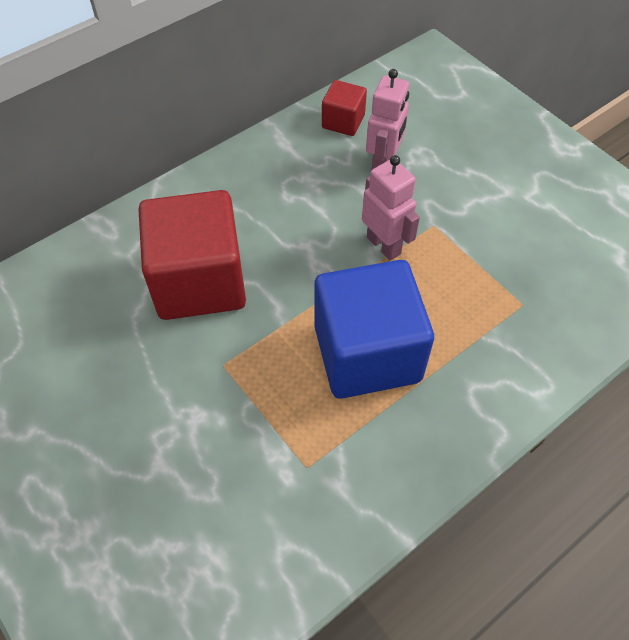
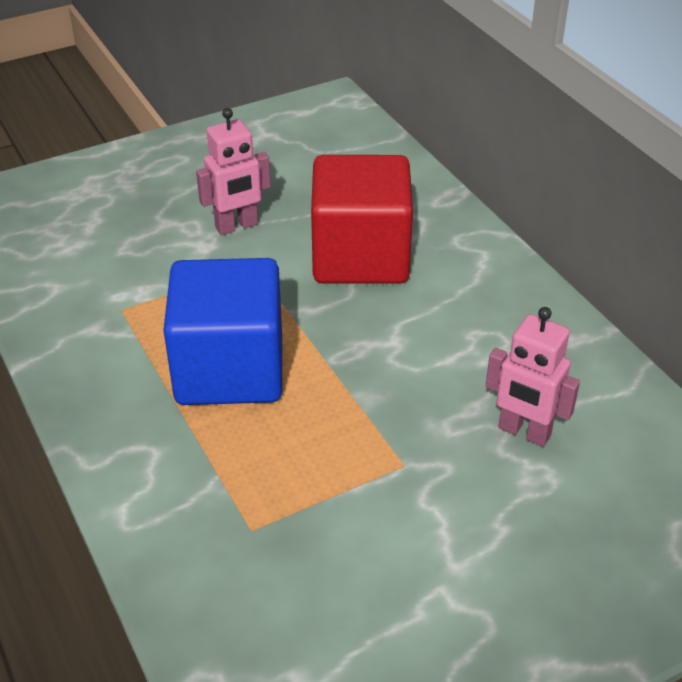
camera: 100 degrees right, 15 degrees down
(343, 121) = (611, 403): red cube -> none
(384, 245) = (379, 409): pink robot -> pink robot (237, 226)

